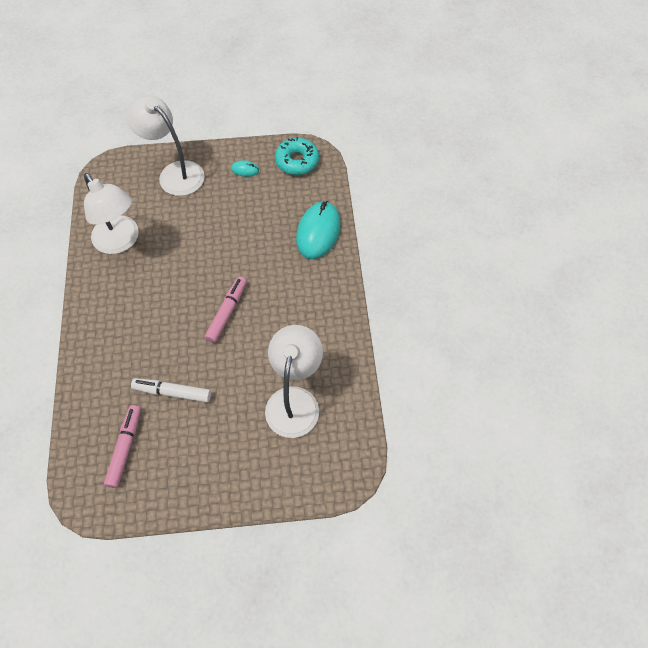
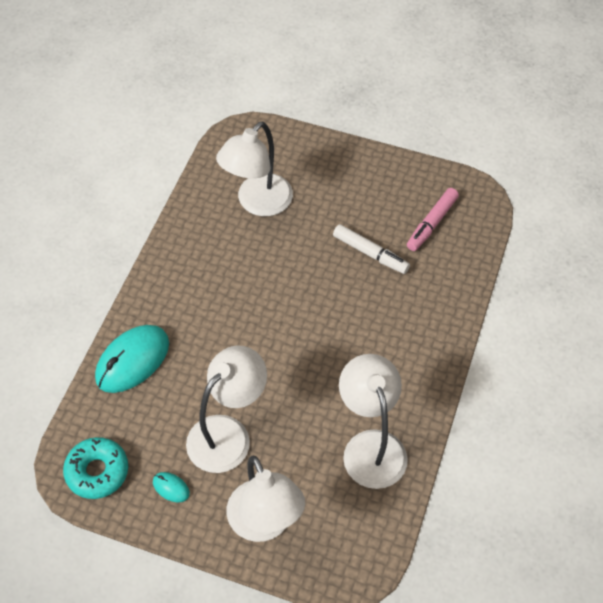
camera: 155 degrees left, 5 degrees down
(224, 212) = (228, 434): none -> white lamp
(227, 312) = (282, 309): pink marker -> none

